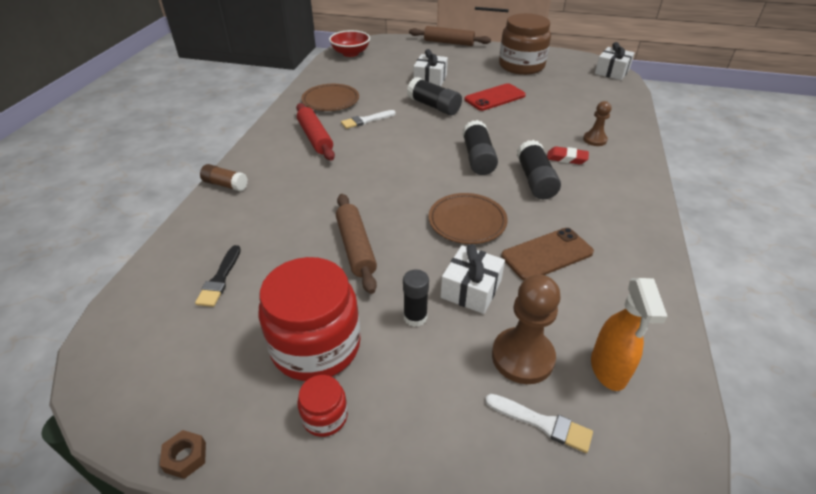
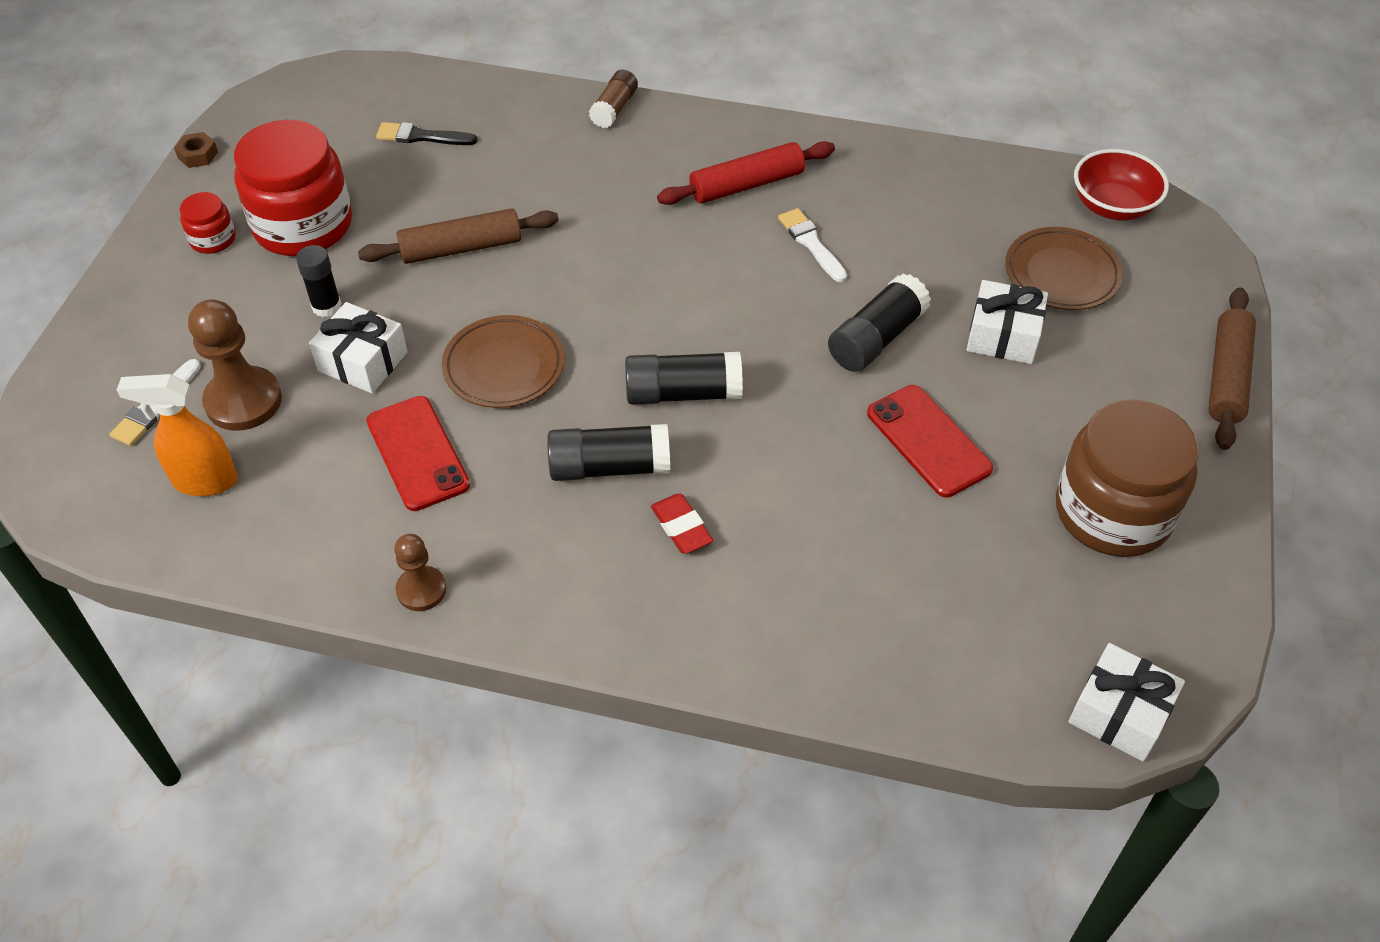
camera: 90 degrees right, 10 degrees up
(330, 101) = (883, 192): brown plate -> brown plate (1061, 274)
(547, 254) = (418, 453): brown phone -> red phone
(566, 158) = (681, 527): red eraser -> red eraser turned 45 degrees counterclockwise
(594, 140) = (753, 590): brown pawn -> brown pawn (421, 590)

